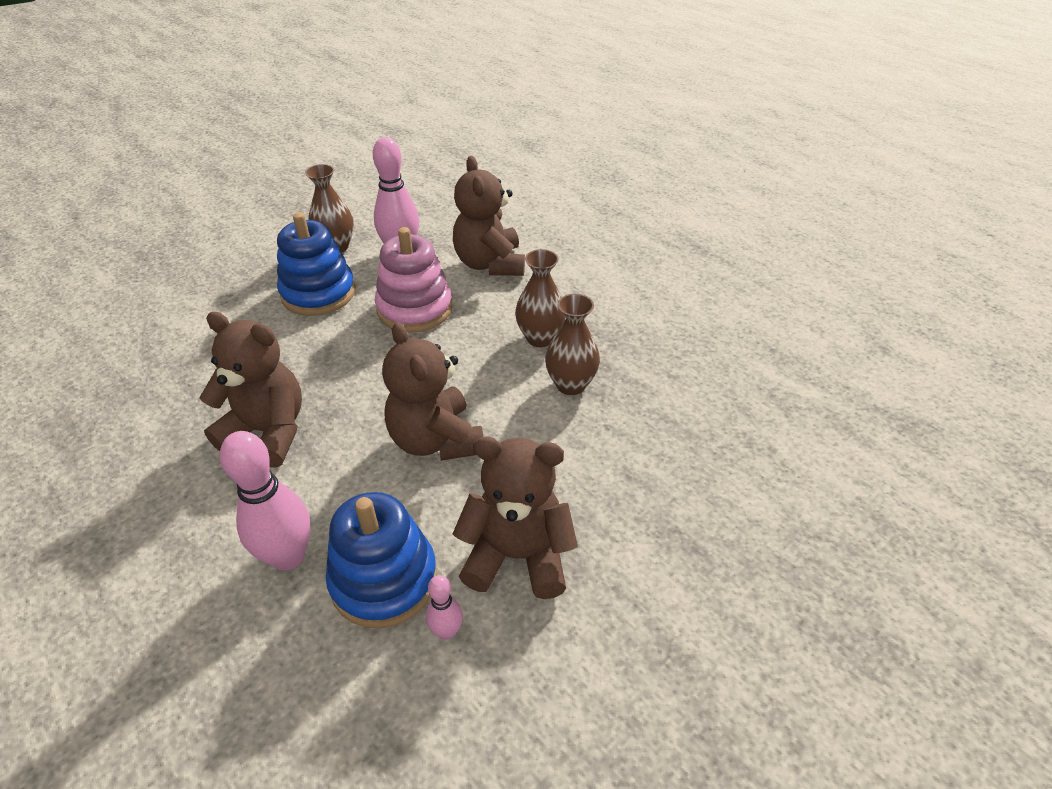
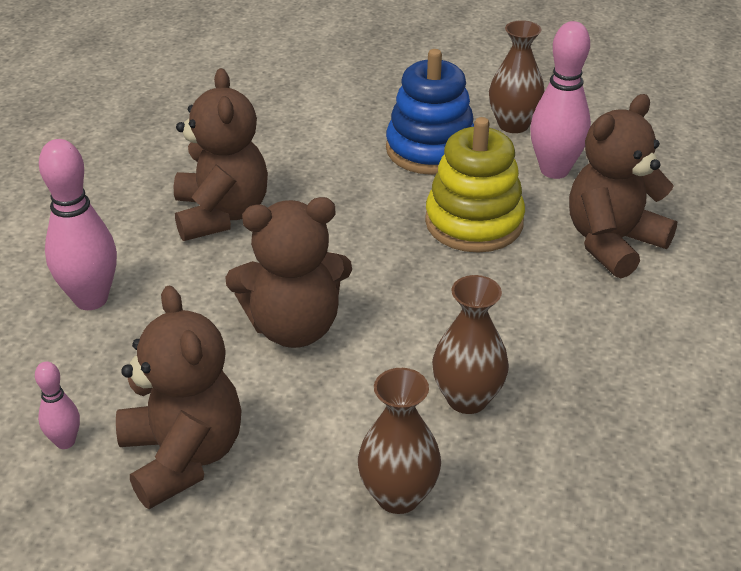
camera: 60 degrees right, 5 degrees down
(384, 579) = (100, 371): blue stacking toy -> none
(415, 308) = (474, 222): pink stacking toy -> yellow stacking toy
(436, 440) = (294, 327): brown teddy bear -> brown teddy bear turned 135 degrees counterclockwise
(540, 338) = (523, 339): brown vase -> brown vase (398, 495)

